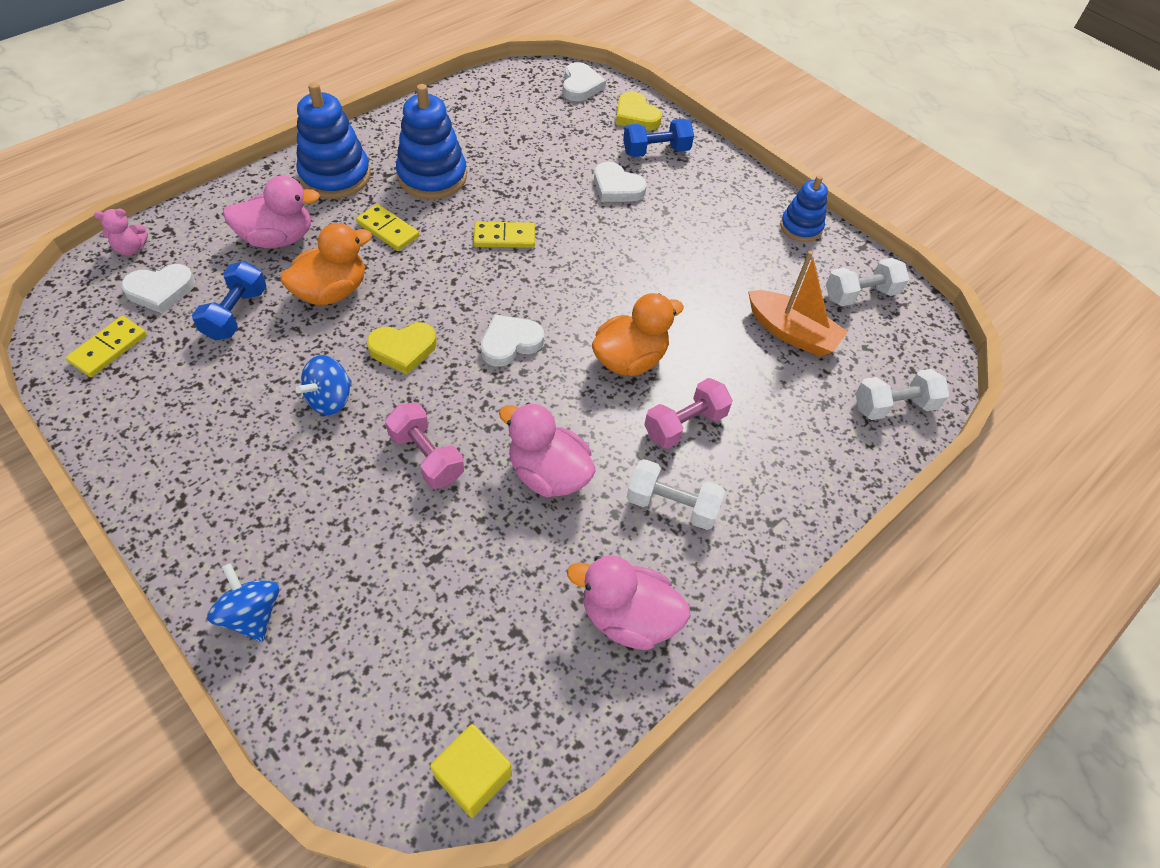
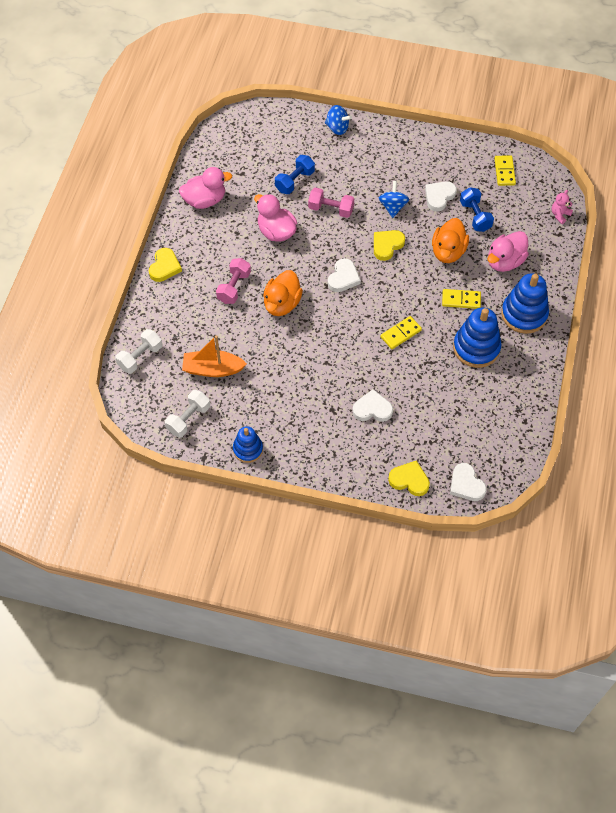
camera: 150 degrees right, 5 degrees up
(160, 290) = (519, 206): white heart -> white heart (439, 197)
(473, 776) = (222, 130): yellow cube -> none
(548, 473) = (276, 232): pink duck -> pink duck turned 135 degrees counterclockwise
(656, 151) = (373, 455): blue dumbbell -> blue dumbbell (295, 181)
(671, 505) = (216, 249): white dumbbell -> none
(780, 527) = (164, 267): none -> yellow heart

